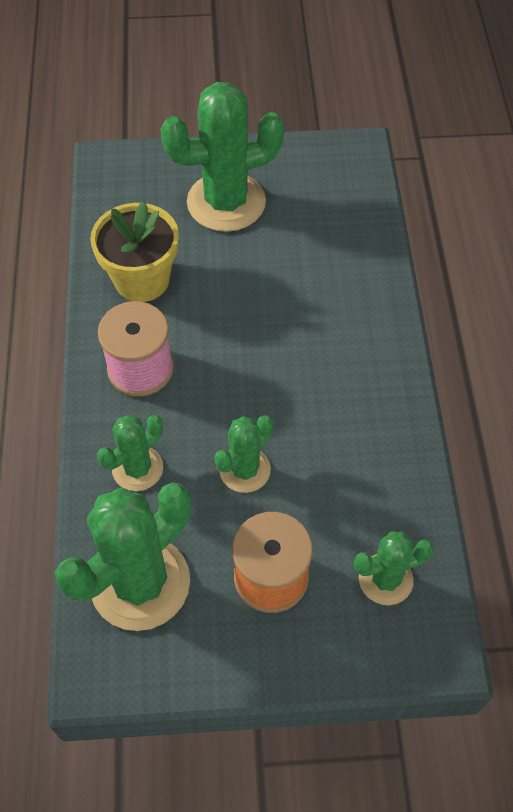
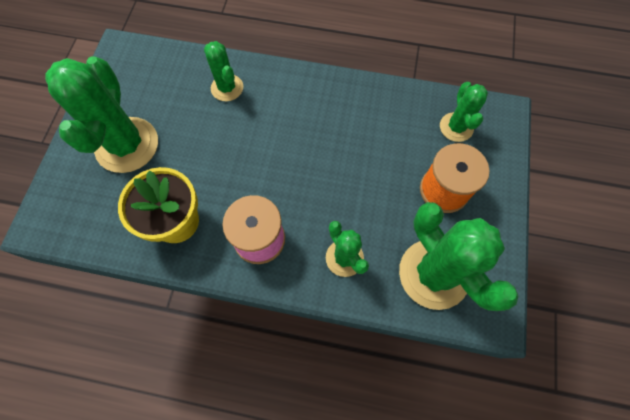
camera: 75 degrees left, 10 degrees up
(245, 470) = (363, 187): green cactus -> green cactus (227, 88)

